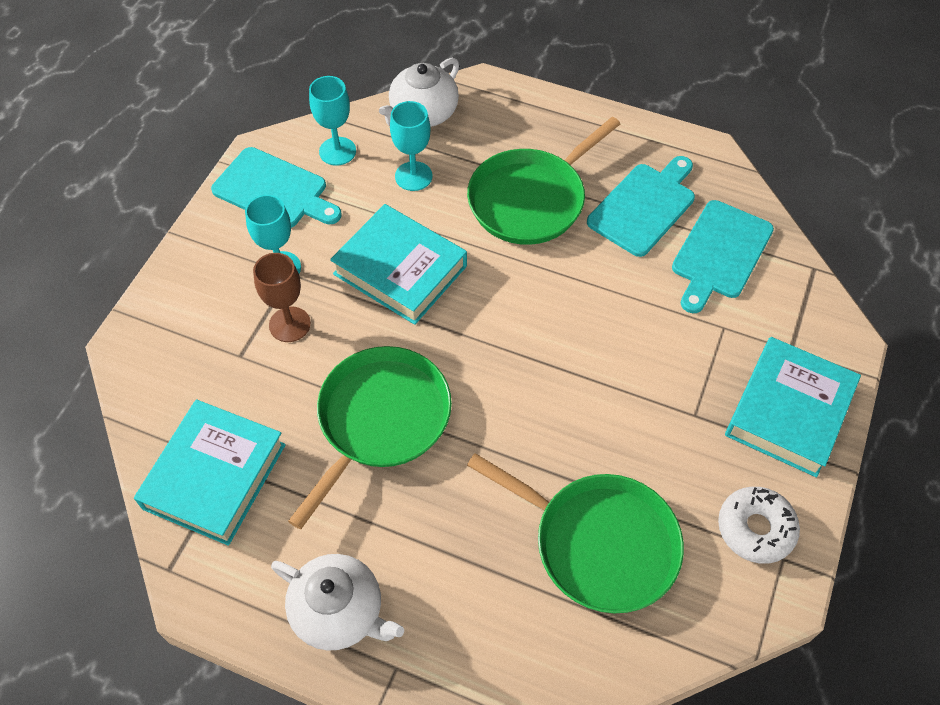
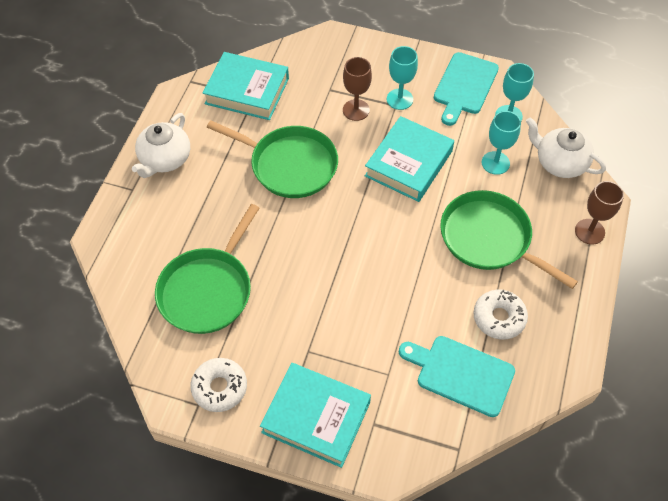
camera: 85 degrees right, 0 degrees up
(527, 104) = (589, 231): none -> brown goblet
(644, 206) = (499, 318): turquoise cutting board -> white donut

